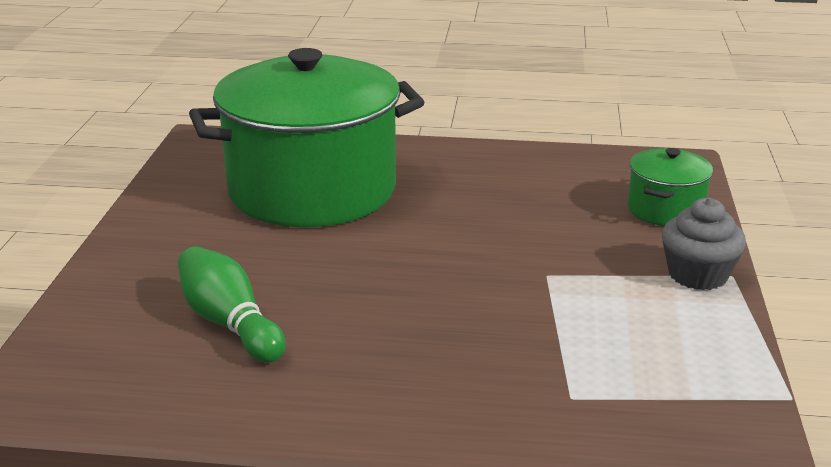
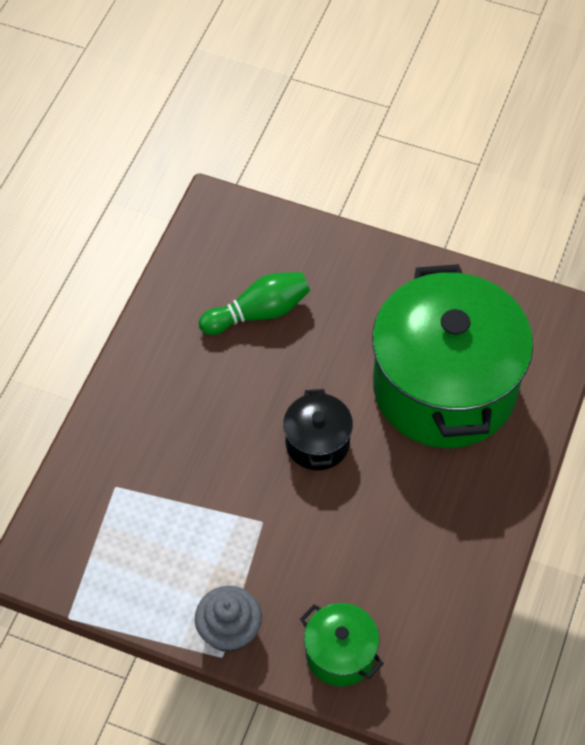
camera: 105 degrees right, 30 degrees up
(420, 254) = (317, 443): none -> black pot

